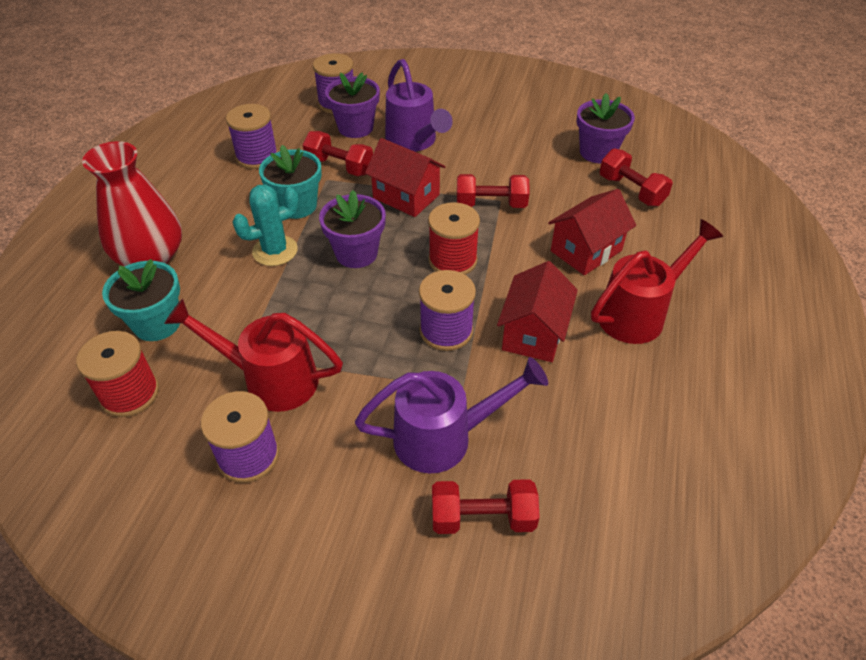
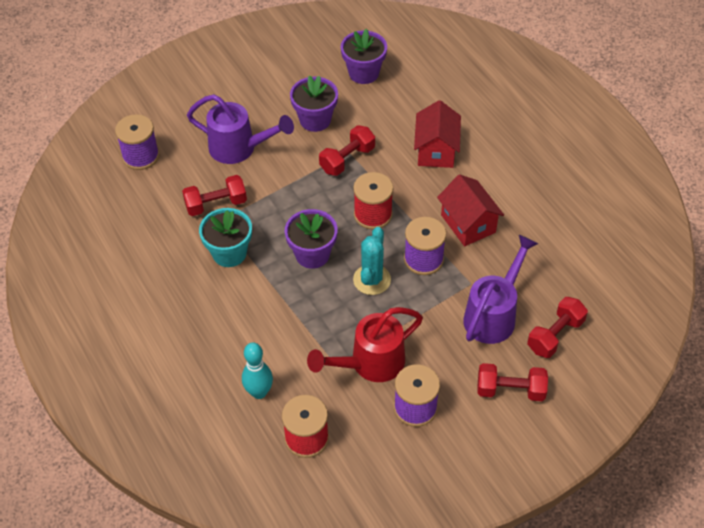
camera: 45 degrees left, 5 degrees up
(151, 257) = (188, 361): red vase -> none
(157, 323) = (259, 392): turquoise flower pot -> turquoise bowling pin
(257, 157) = (147, 240): purple spool -> none
(275, 251) = (261, 293): turquoise cactus -> turquoise cactus (372, 280)
(355, 128) = (183, 166): purple flower pot -> purple flower pot (315, 120)
(406, 196) = (289, 193): red house -> none
(631, 190) = (414, 89): red dumbbell -> red dumbbell (510, 390)
(638, 313) = (504, 169): red watering can -> none

